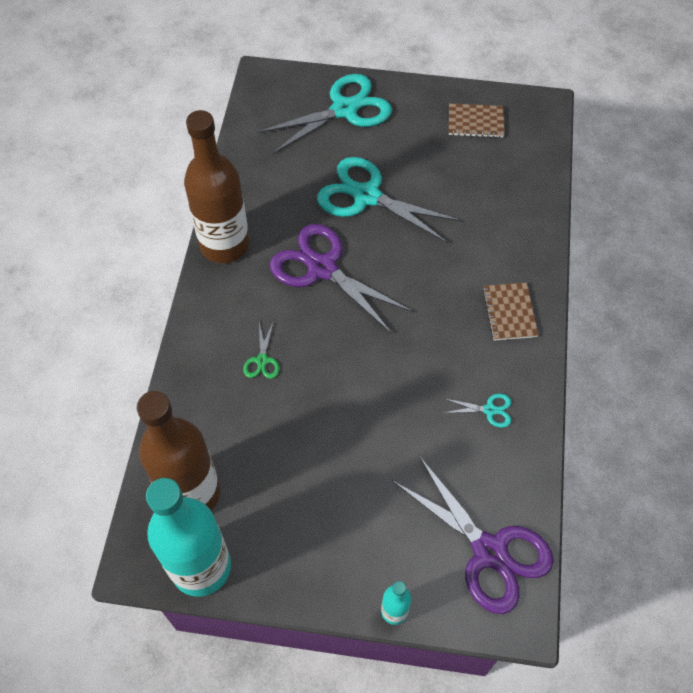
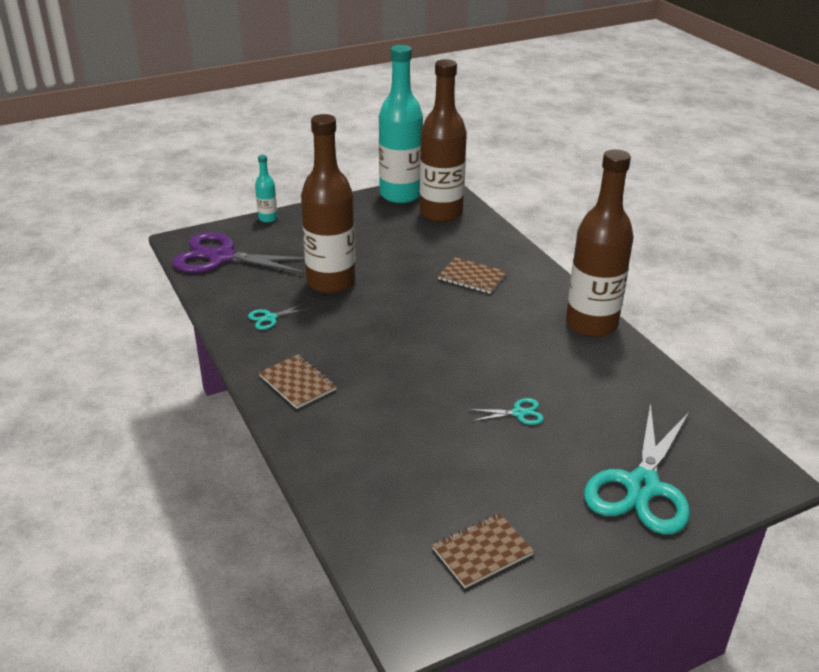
camera: 145 degrees right, 25 degrees down
(262, 360) = (472, 277): green scissors -> brown notebook
(322, 268) = (493, 344): purple scissors -> none
(366, 196) = (518, 413): turquoise scissors -> turquoise scissors, size x0.42
(400, 433) = (331, 282): none -> brown bottle

